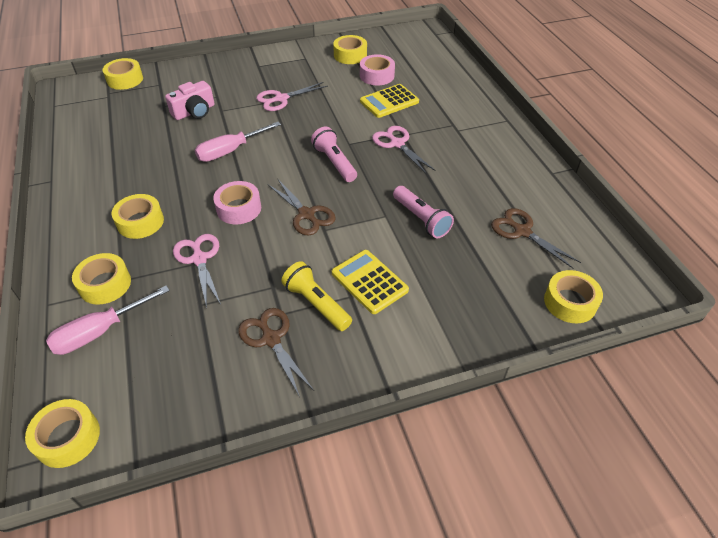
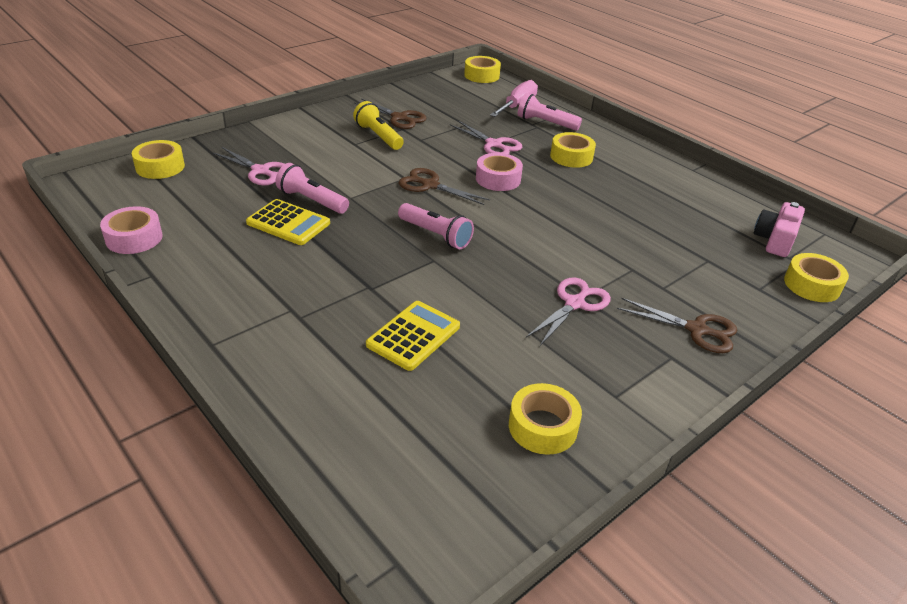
camera: 155 degrees right, 10 degrees down
(105, 284) = (546, 123): yellow tape -> pink flashlight
(194, 112) = (661, 260): pink camera -> pink camera (775, 240)
(230, 151) = (563, 225): pink screwdriver -> none
(316, 304) = (378, 136): yellow flashlight -> yellow flashlight turned 150 degrees counterclockwise
(369, 282) = (343, 153): yellow calculator -> yellow calculator (288, 223)
(377, 75) = (462, 386): pink tape -> pink tape (134, 238)
(397, 144) = (371, 272): pink scissors -> pink scissors (260, 171)
(522, 232) = (200, 208): brown scissors -> brown scissors (696, 330)

